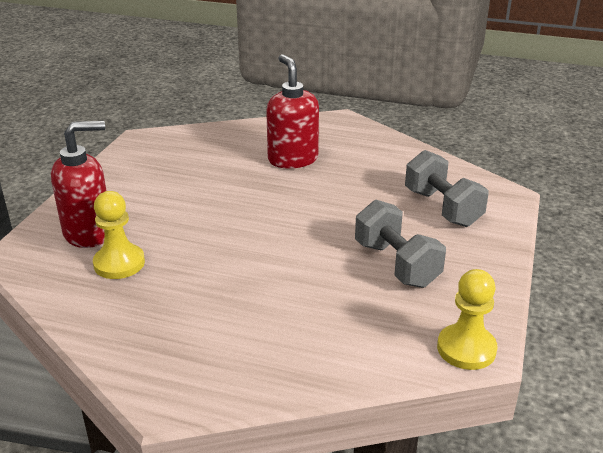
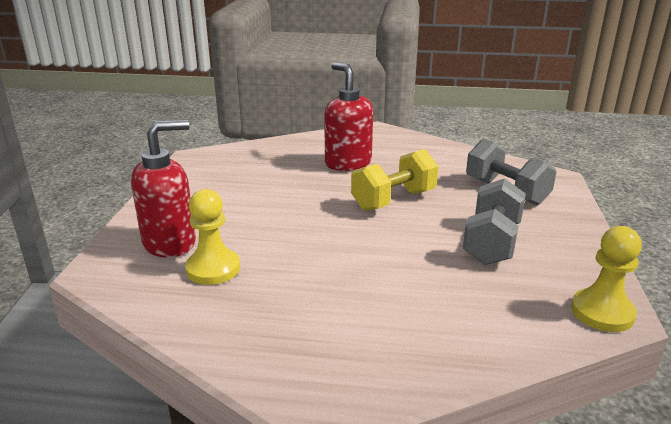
camera: 10 degrees left, 5 degrees down
(320, 207) = (393, 200): none -> yellow dumbbell
(396, 264) = (491, 243): grey dumbbell -> grey dumbbell turned 60 degrees clockwise

